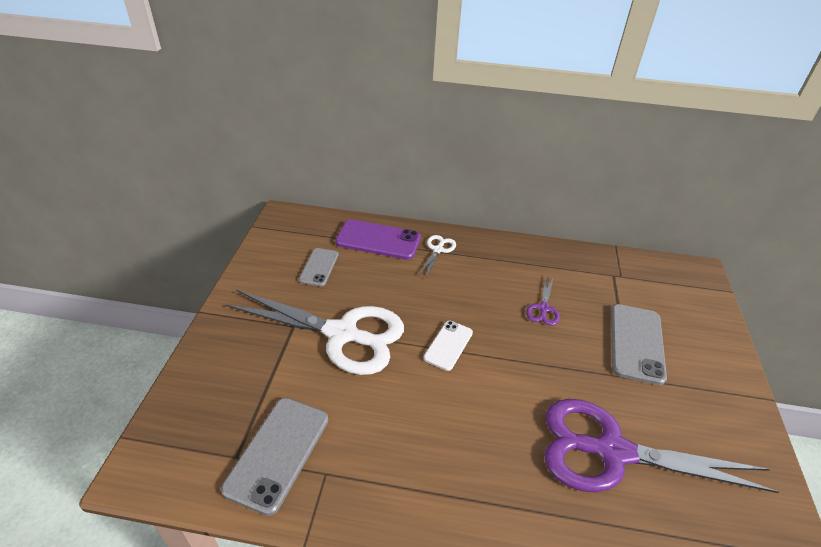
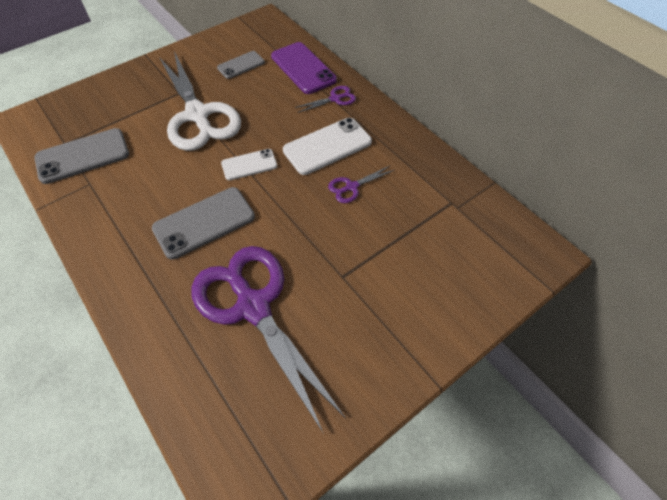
camera: 45 degrees right, 15 degrees up
(438, 250) = (335, 99): white scissors -> purple scissors
(484, 290) = (327, 146): none -> white phone
(636, 343) = (387, 260): grey phone -> grey phone (204, 222)

